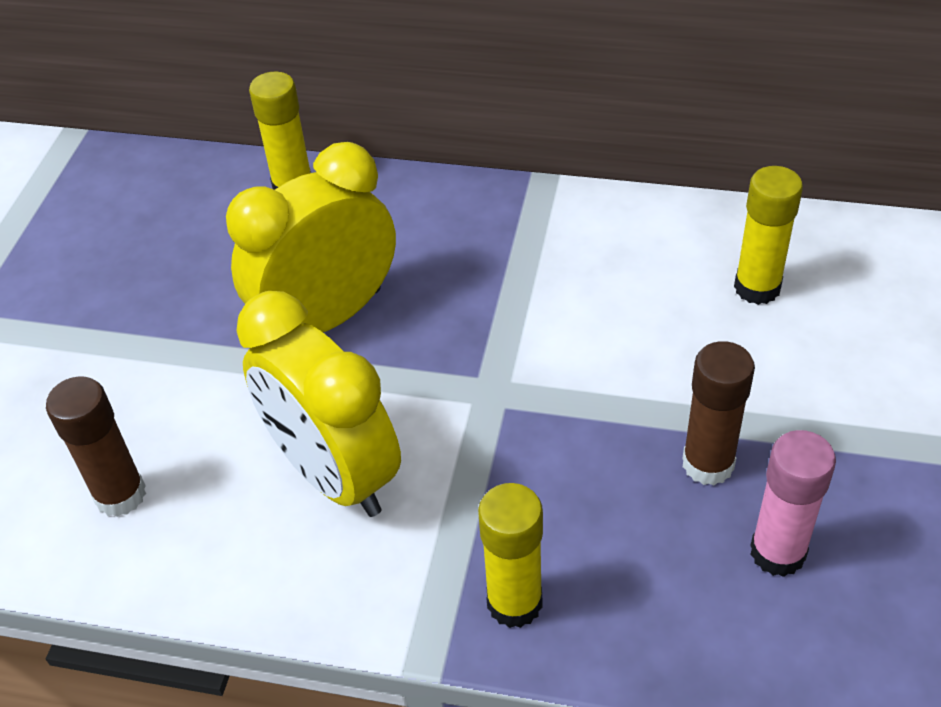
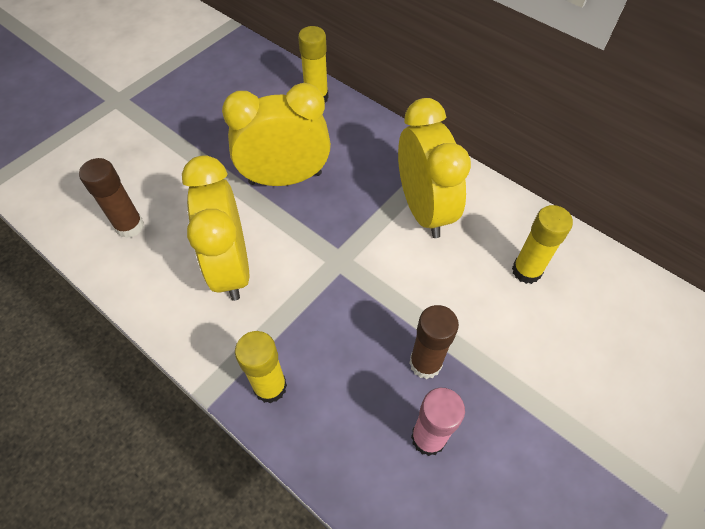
camera: 25 degrees right, 10 degrees up
(564, 271) = (424, 209): none -> yellow clock

